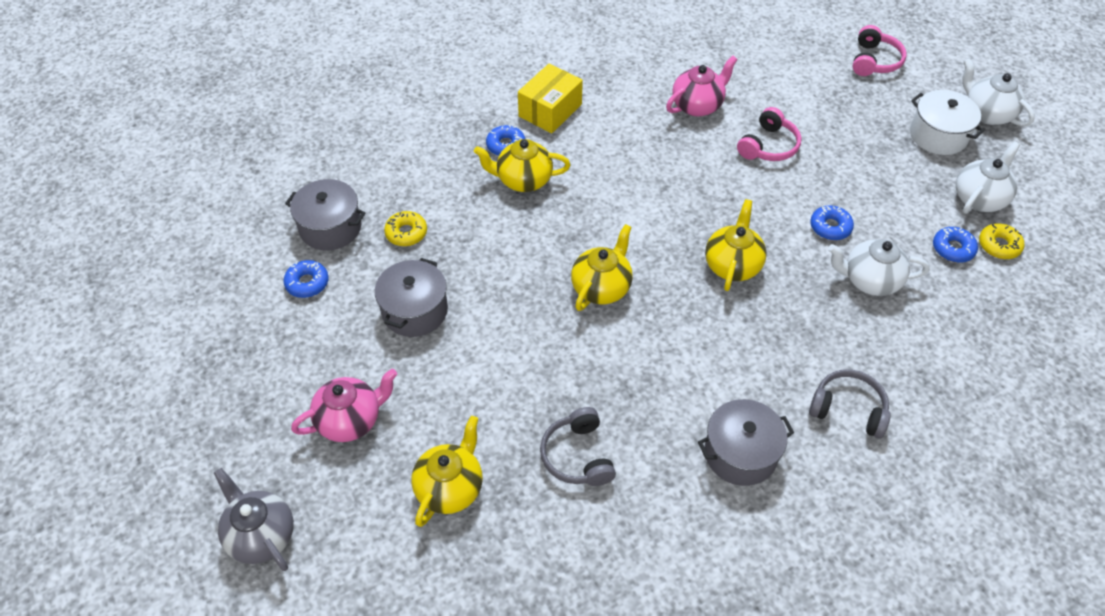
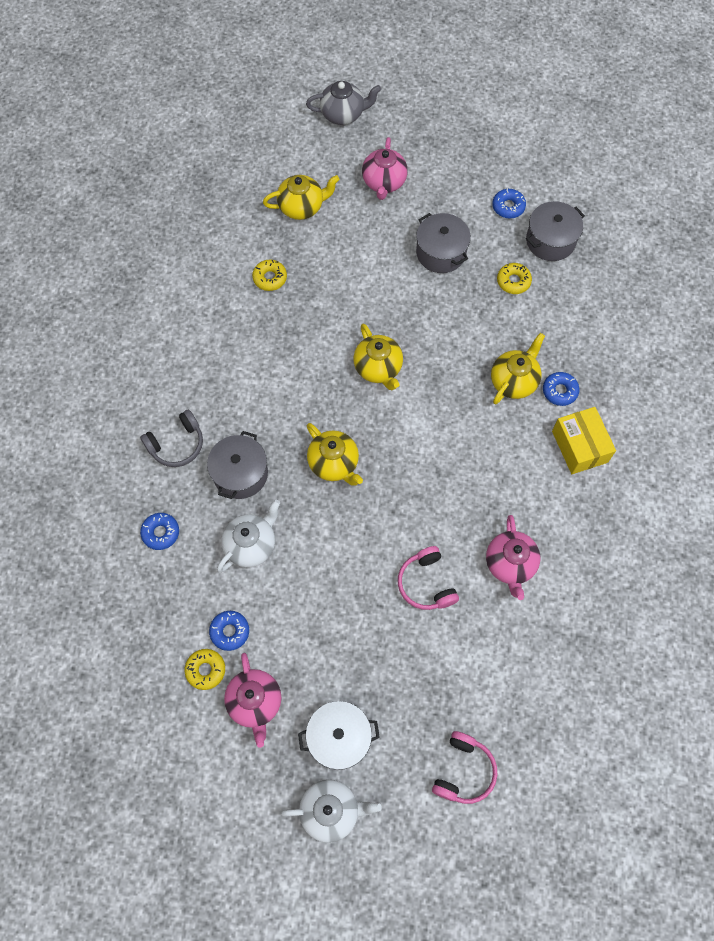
camera: 125 degrees right, 15 degrees up
(450, 488) = (302, 207): yellow teapot -> yellow teapot turned 75 degrees counterclockwise
(578, 456) = (270, 278): grey headphones -> yellow donut
(740, 453) = (201, 361): grey pot -> grey pot (240, 473)
(830, 227) = (315, 559): blue donut -> blue donut (161, 533)
(874, 61) = (463, 771): pink headphones -> pink headphones turned 120 degrees counterclockwise
(979, 198) = (255, 702): white teapot -> pink teapot

